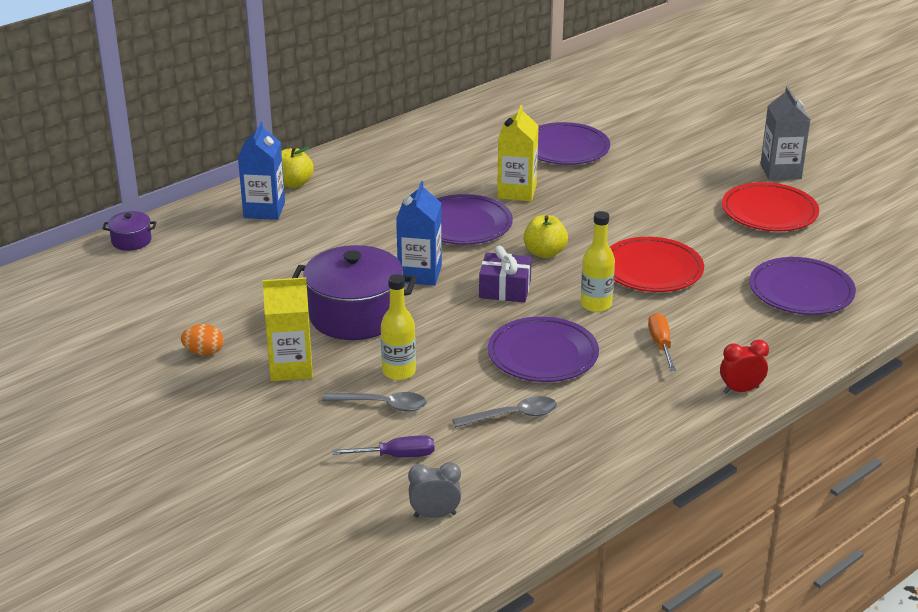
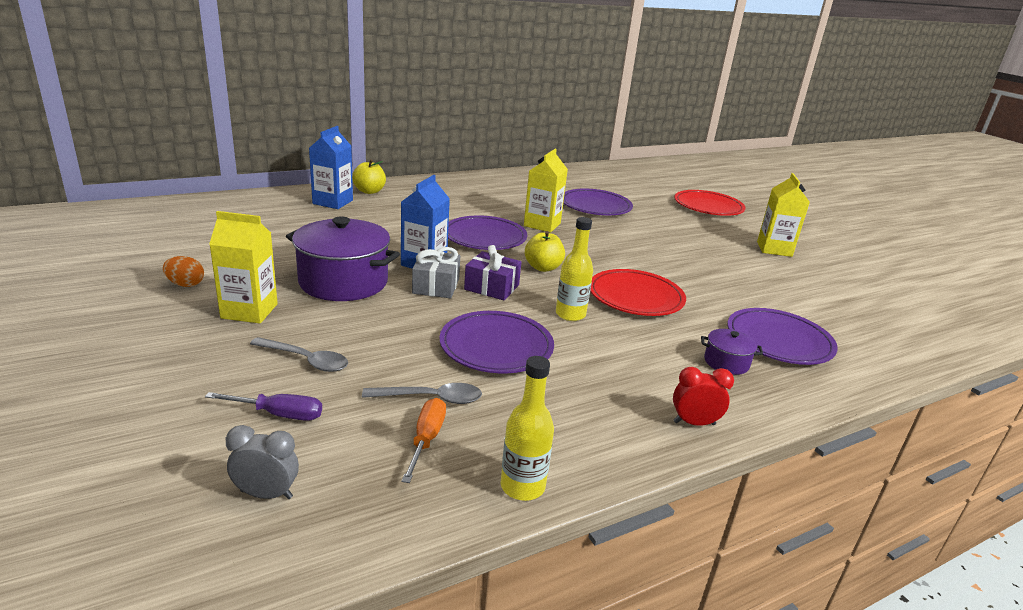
camera: 10 degrees right, 5 degrees down
(131, 241) = (213, 202): purple pot -> purple pot (726, 362)
(399, 372) = (346, 334): yellow bottle -> yellow bottle (522, 486)
(449, 300) = (436, 286): none -> grey gift
(661, 344) = (620, 361): orange screwdriver -> orange screwdriver (426, 440)
(769, 212) = (758, 274): red plate -> red plate (708, 207)
(780, 171) = (774, 249): grey carton -> yellow carton

